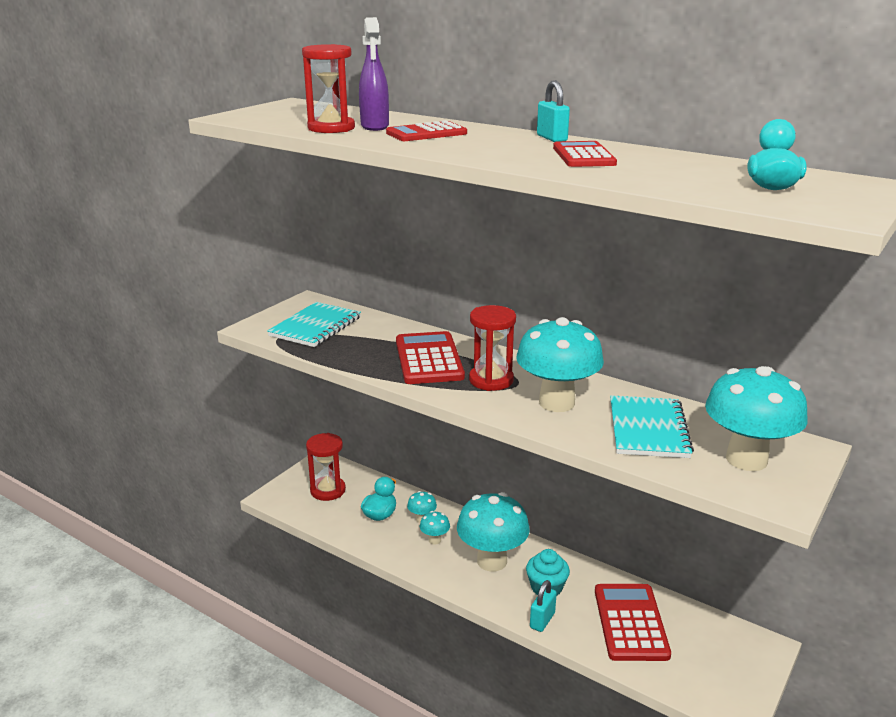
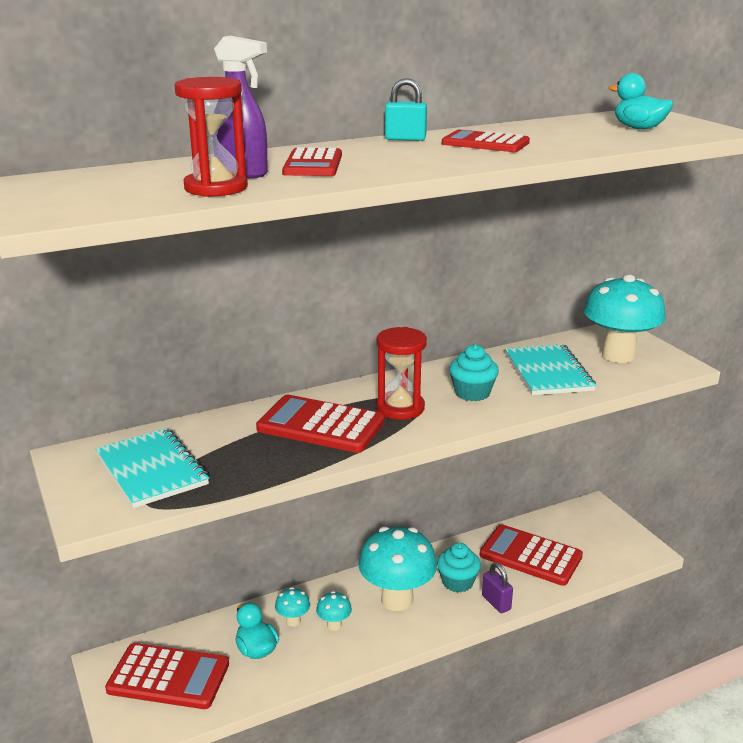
camera: 60 degrees left, 0 degrees up
(328, 490) = (168, 677): red hourglass -> red calculator
(542, 620) = (496, 603): turquoise padlock -> purple padlock
(556, 403) = (472, 393): turquoise mushroom -> turquoise cupcake
(648, 429) = (548, 372): turquoise notebook -> turquoise notebook turned 45 degrees clockwise

